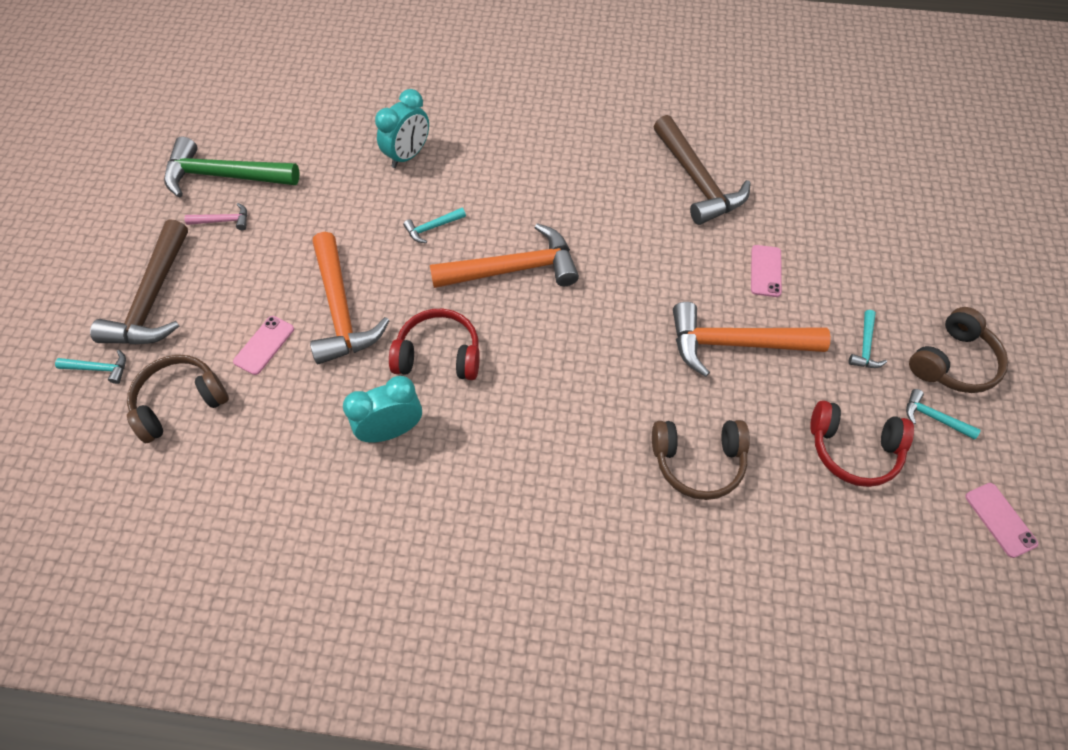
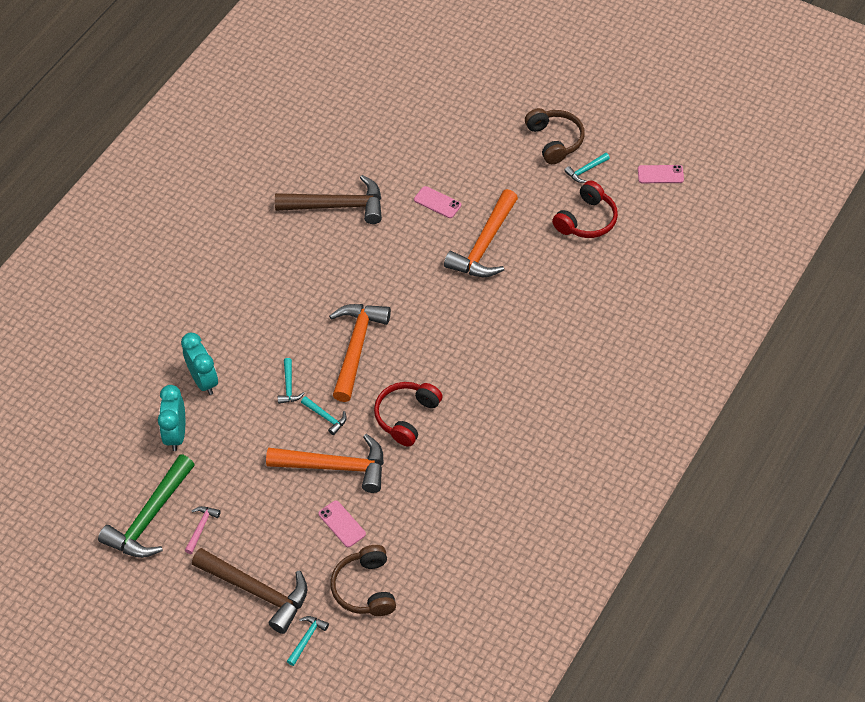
camera: 65 degrees left, 5 degrees down
(391, 430) = (453, 462): turquoise clock -> turquoise clock (176, 434)
(698, 461) = (557, 301): brown headphones -> none
(865, 346) = (521, 178): turquoise hammer -> turquoise hammer (326, 417)

